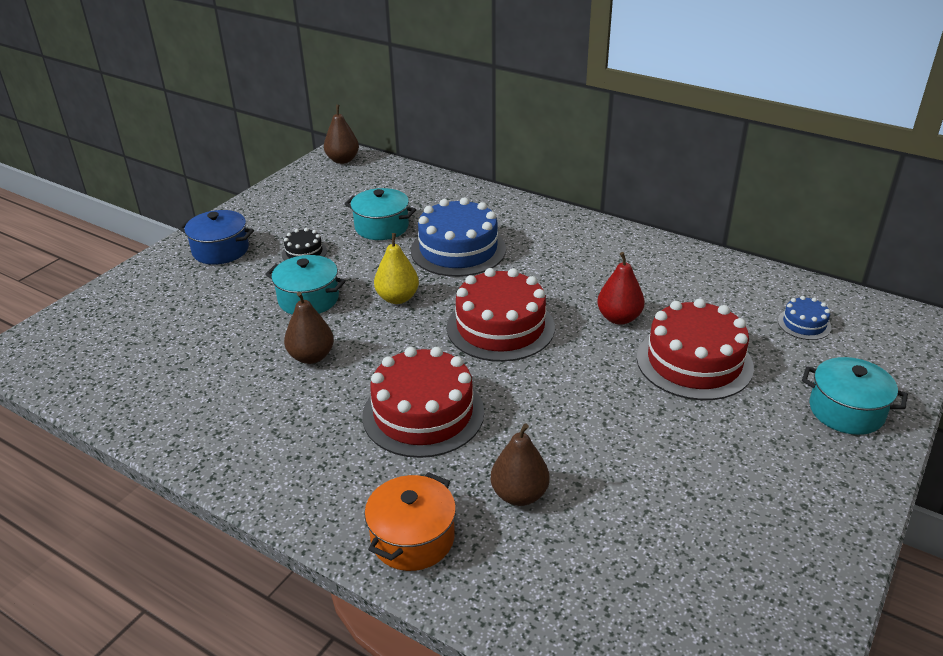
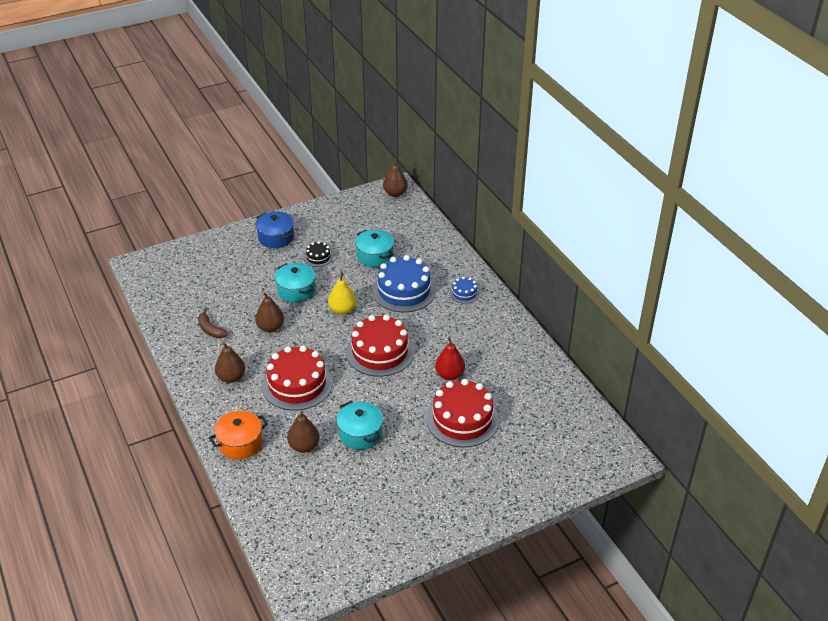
camera: 30 degrees right, 5 degrees up
(215, 395) = (210, 329): none -> brown banana
(308, 447) = (231, 377): none -> brown pear
(804, 324) = (552, 426): blue cake -> blue cake (464, 293)
(846, 411) = (512, 484): turquoise pot -> turquoise pot (360, 434)

